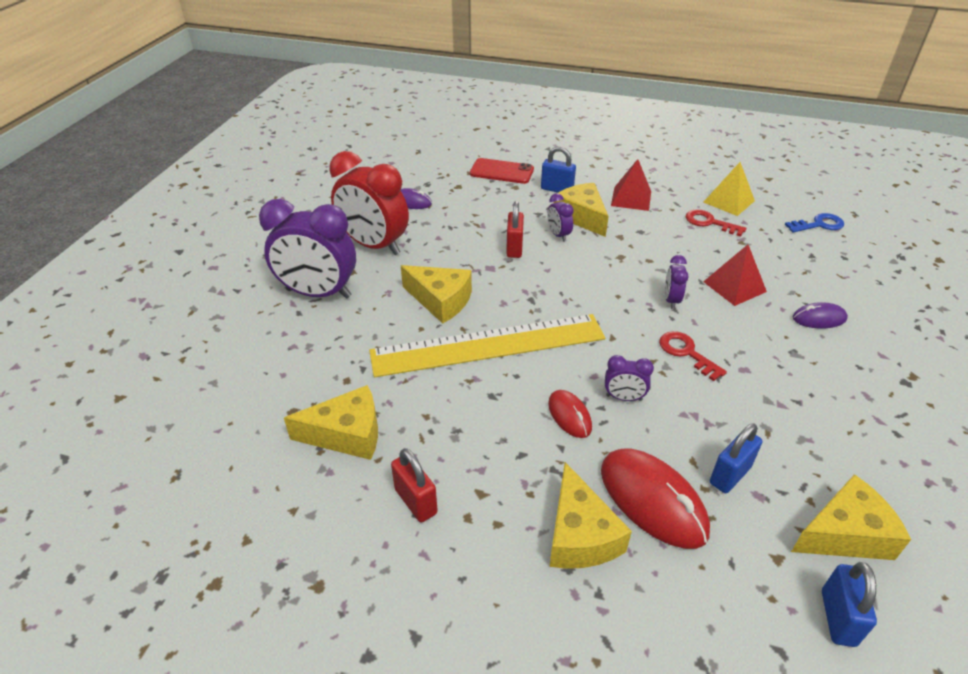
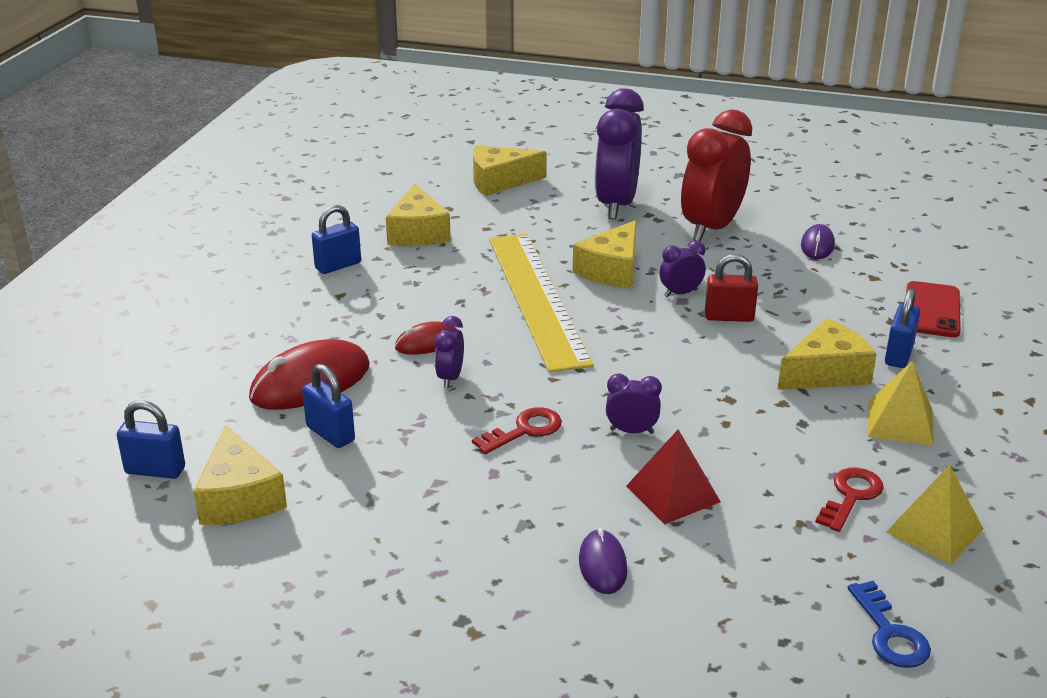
camera: 90 degrees right, 10 degrees down
(416, 501) = (338, 266): red padlock -> blue padlock
(558, 235) = (770, 351): purple clock -> purple clock (680, 293)
(580, 535) = (283, 341): yellow cheese -> yellow cheese (499, 181)
(631, 198) = (900, 423): red pyramid -> yellow pyramid

